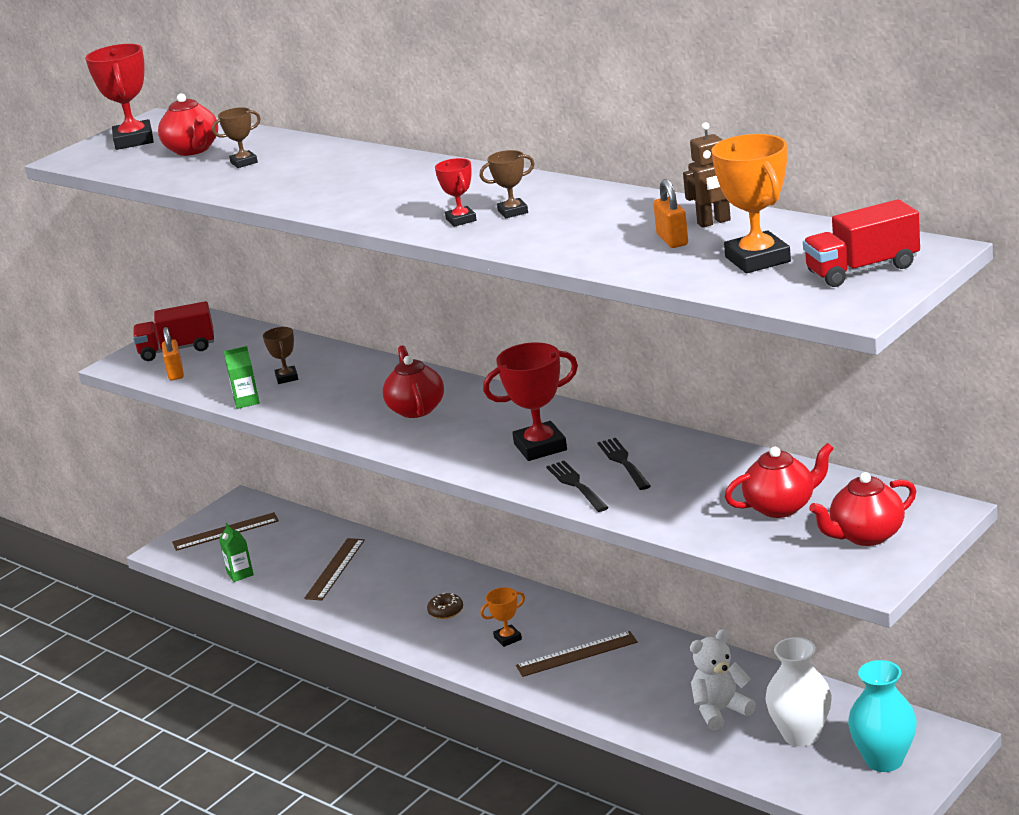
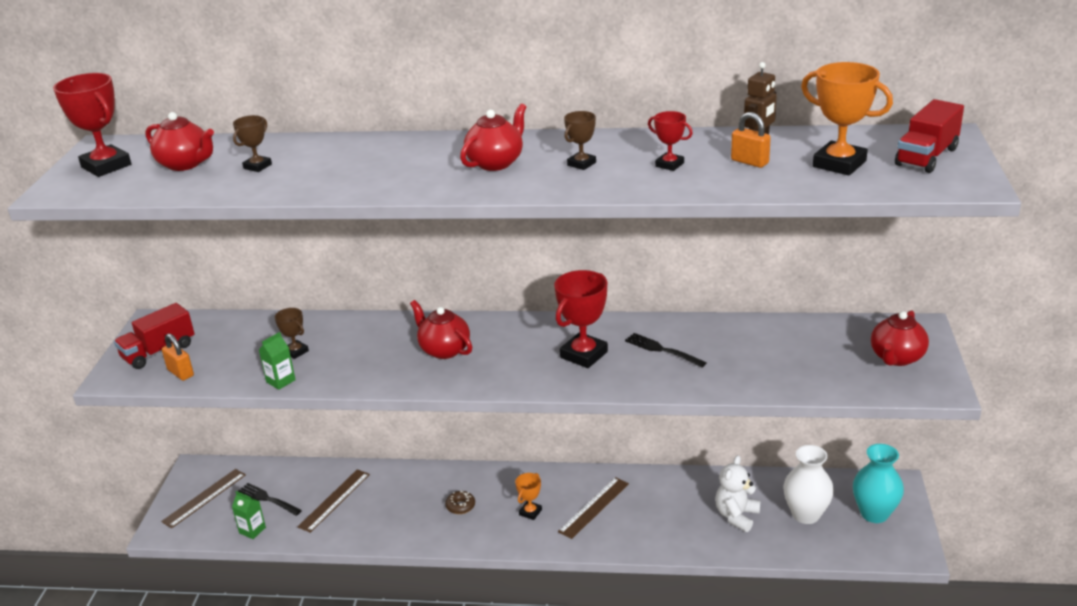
camera: 35 degrees left, 5 degrees up
(335, 569) = (334, 500): brown ruler -> brown ruler turned 45 degrees clockwise
(461, 220) = (546, 178): red trophy -> red trophy (669, 165)
(576, 485) = (649, 377): black fork -> black fork (268, 499)
(781, 507) = (815, 353): red teapot -> red teapot (496, 162)

